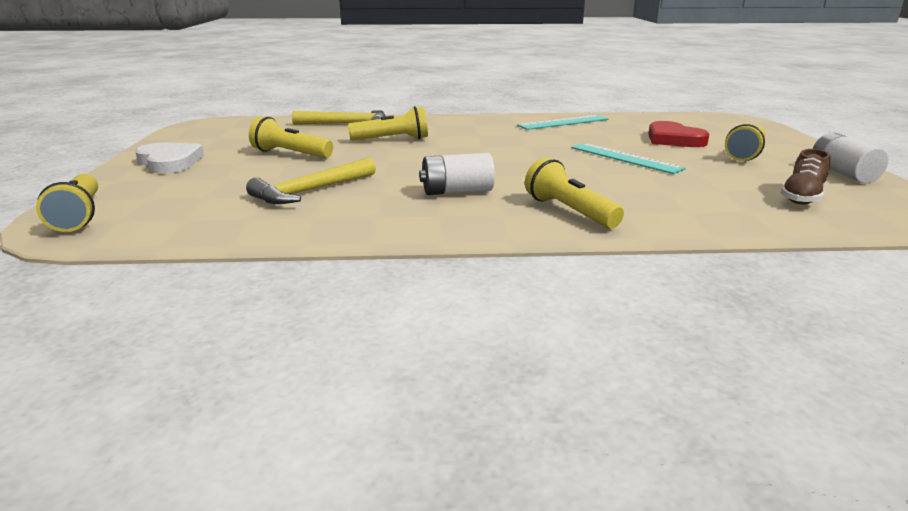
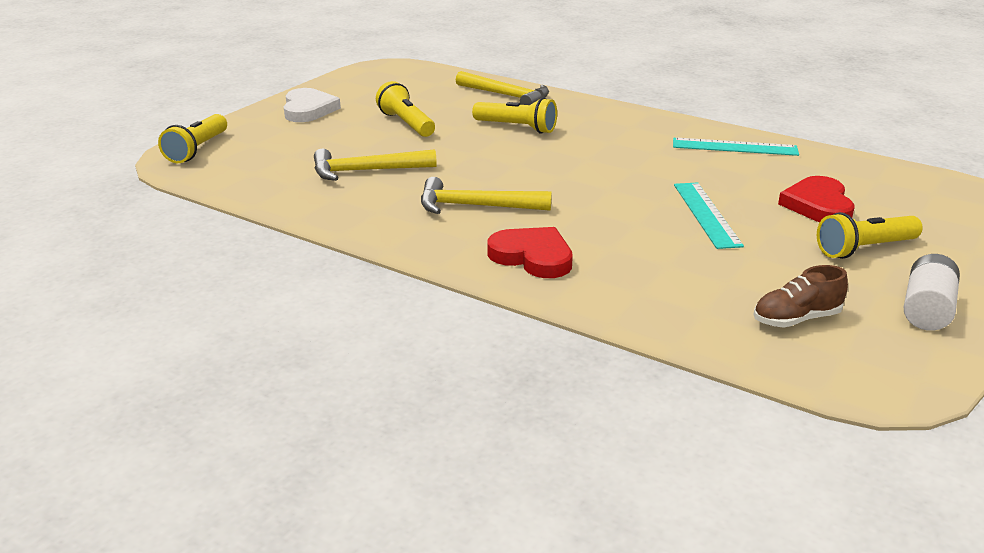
camera: 35 degrees right, 5 degrees up
(457, 191) = (475, 206): white battery -> yellow hammer
(569, 211) = (532, 257): yellow flashlight -> red heart

